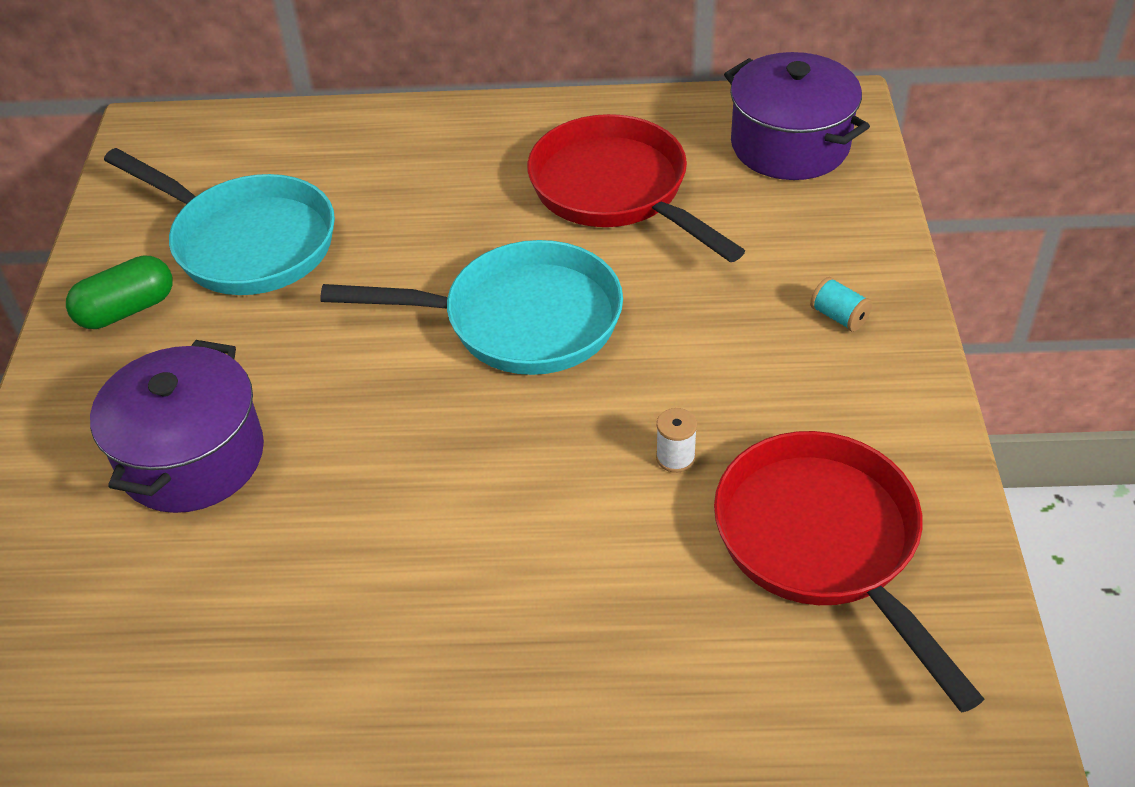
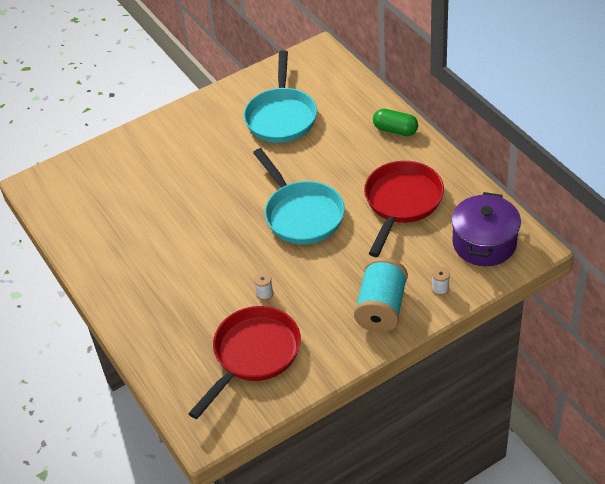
camera: 60 degrees right, 0 degrees up
(127, 310) = (223, 109): green capsule -> green capsule (395, 130)
(192, 457) = (171, 168): purple pot -> none
(839, 316) = (381, 308): turquoise spool -> turquoise spool, size x2.50
(848, 231) = (440, 288): none -> white spool

